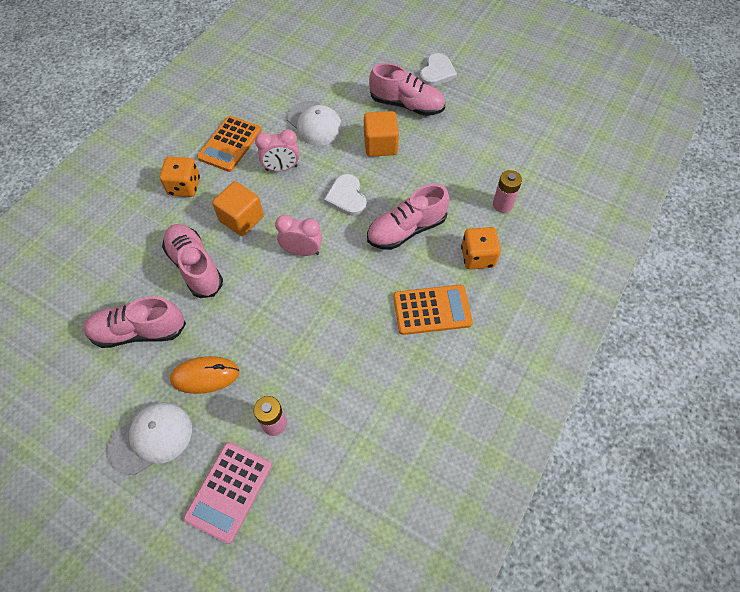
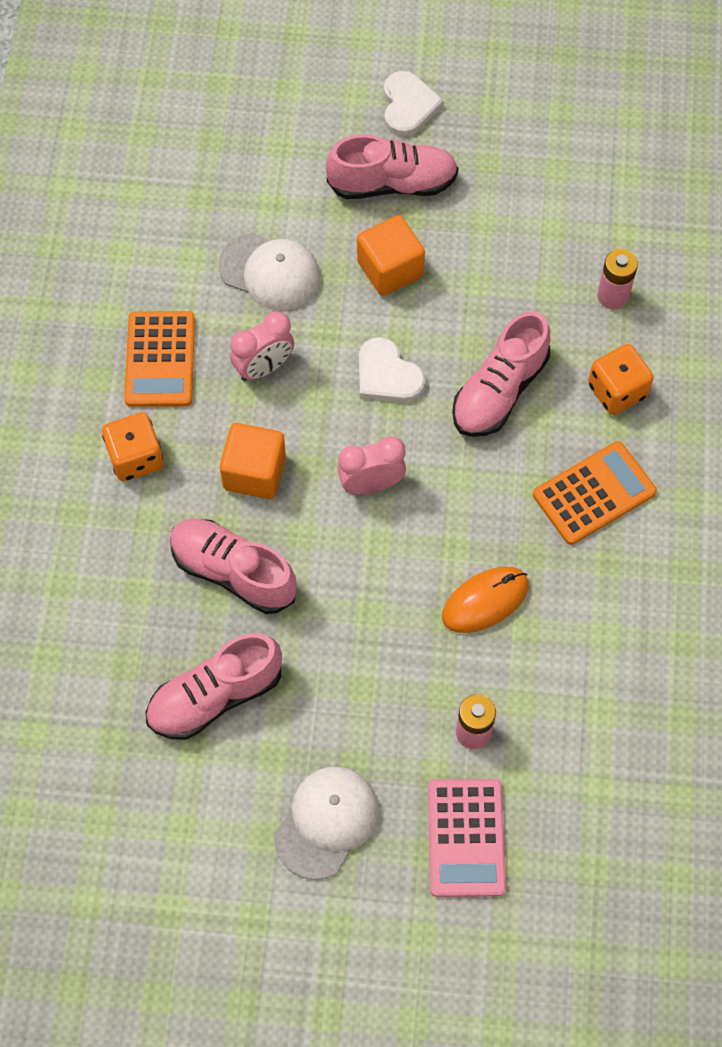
camera: 25 degrees left, 5 degrees up
(205, 376) = (345, 714): orange mouse -> orange mouse (485, 601)

